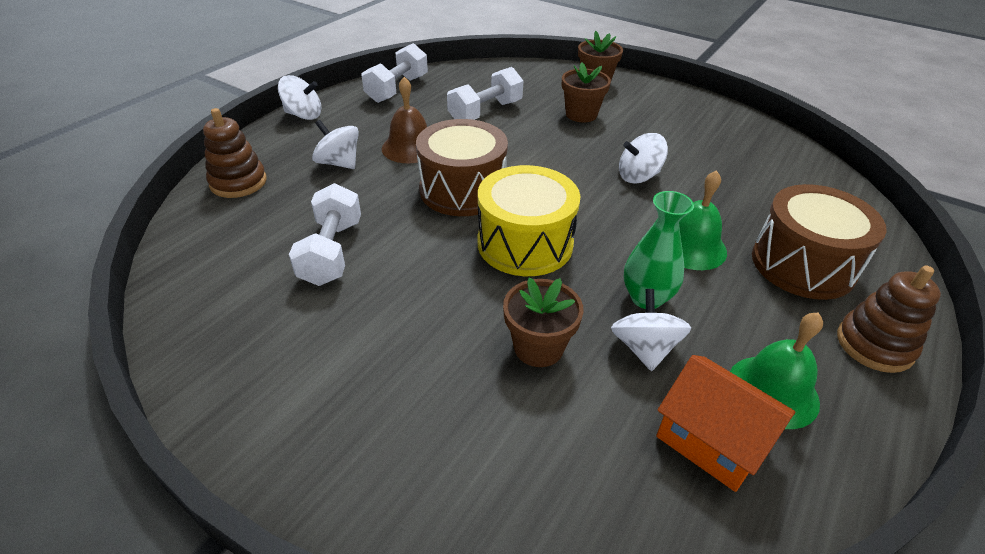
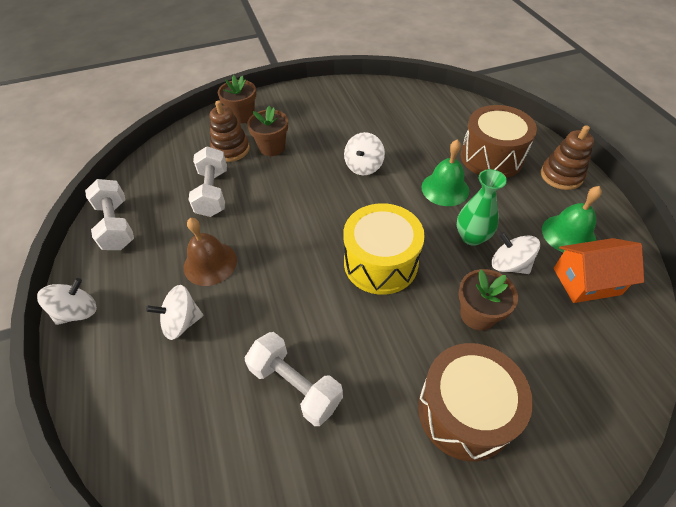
camera: 50 degrees left, 10 degrees up
(238, 182) = (132, 415): brown stacking toy -> brown stacking toy (231, 149)
(462, 190) = (294, 262): brown drum -> brown drum (464, 411)

